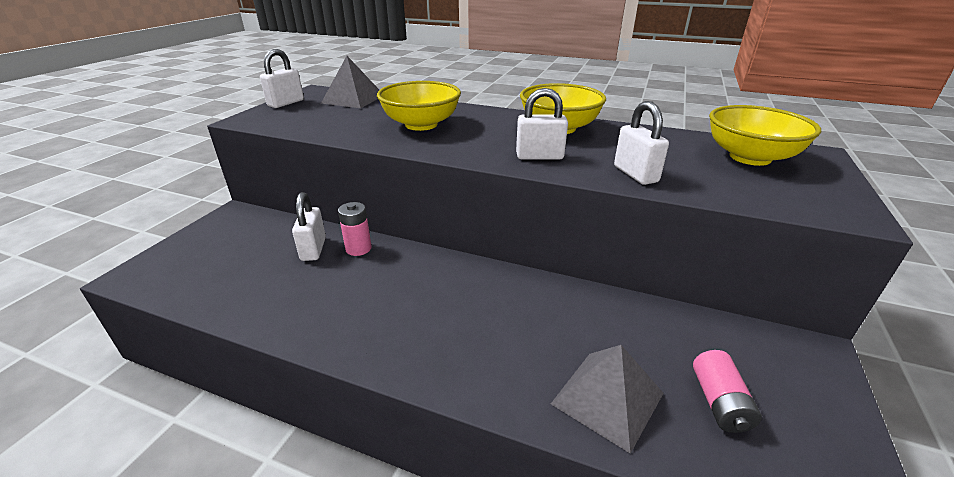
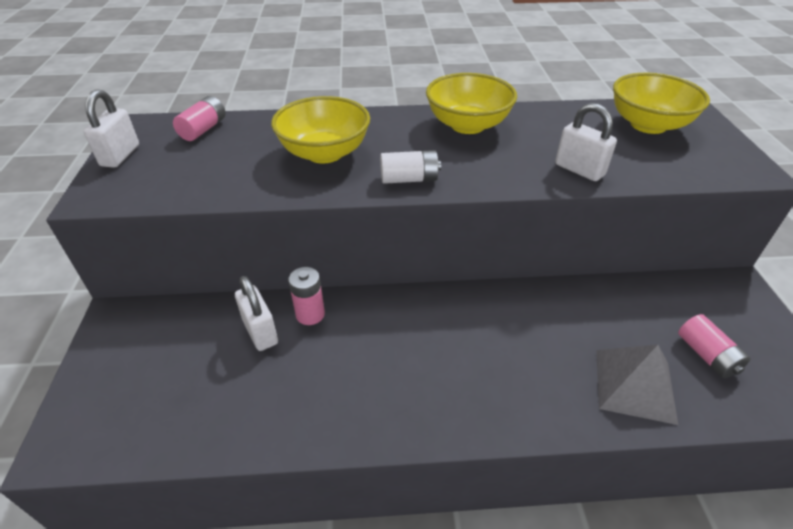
camera: 25 degrees left, 10 degrees up
(353, 99) = (203, 129): grey pyramid -> pink battery
(469, 150) = (409, 179): none -> white battery
(539, 156) = (482, 169): white padlock -> none

